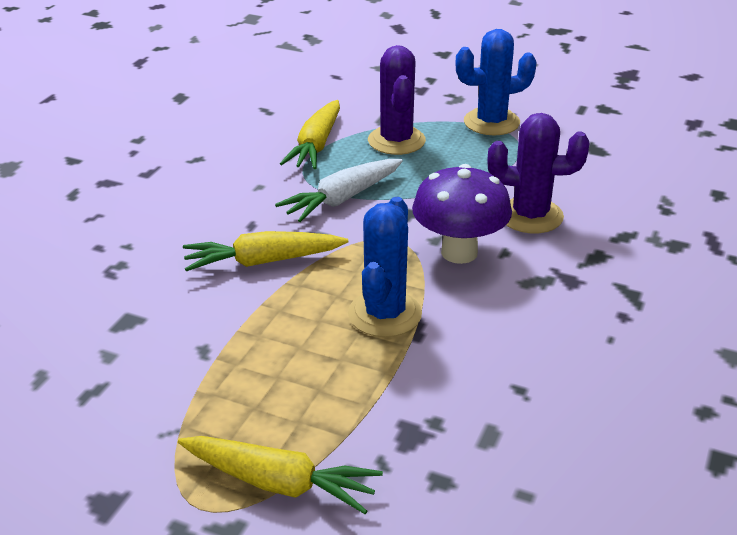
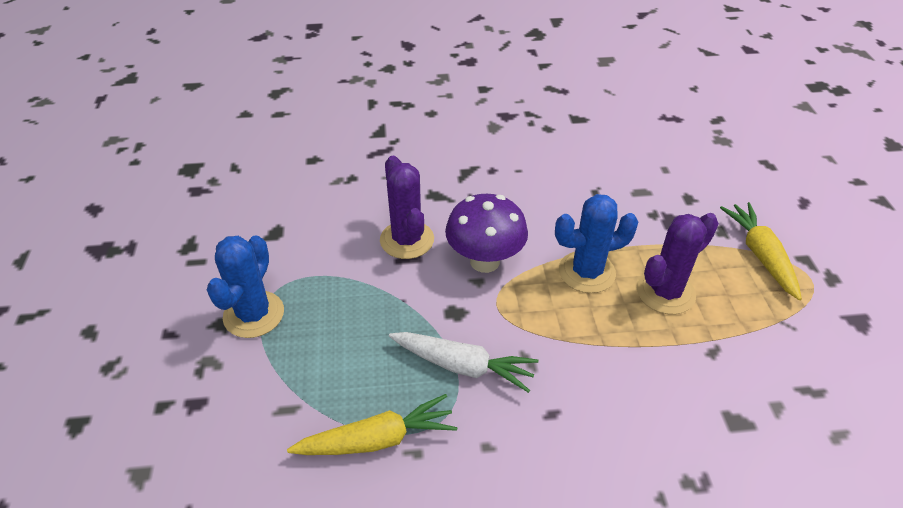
camera: 120 degrees left, 10 degrees up
(263, 262) = (593, 374): yellow carrot -> none
(396, 141) = (330, 373): purple cactus -> purple cactus (665, 292)
(491, 122) = (254, 314): blue cactus -> blue cactus turned 60 degrees clockwise

